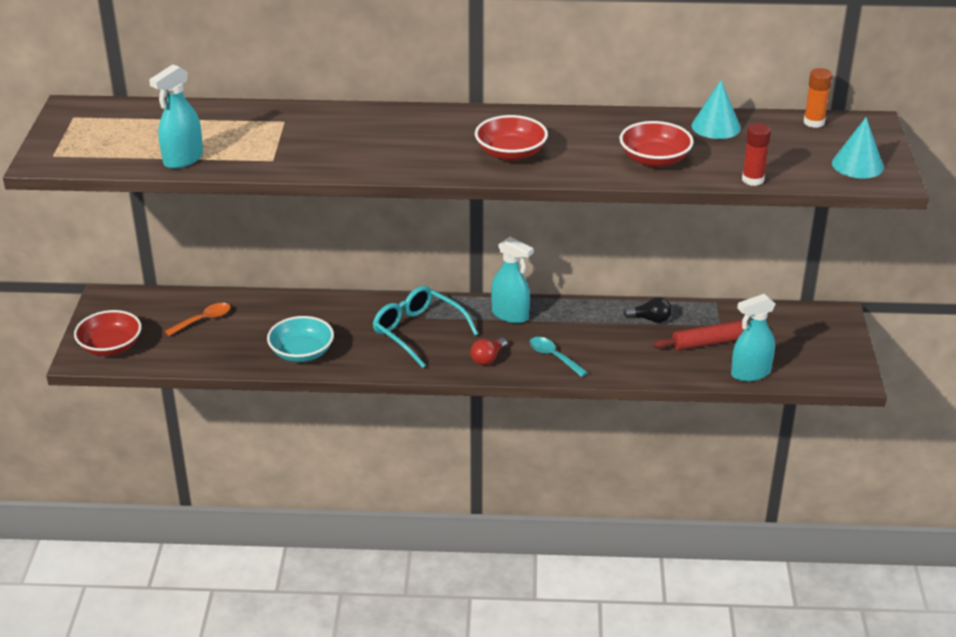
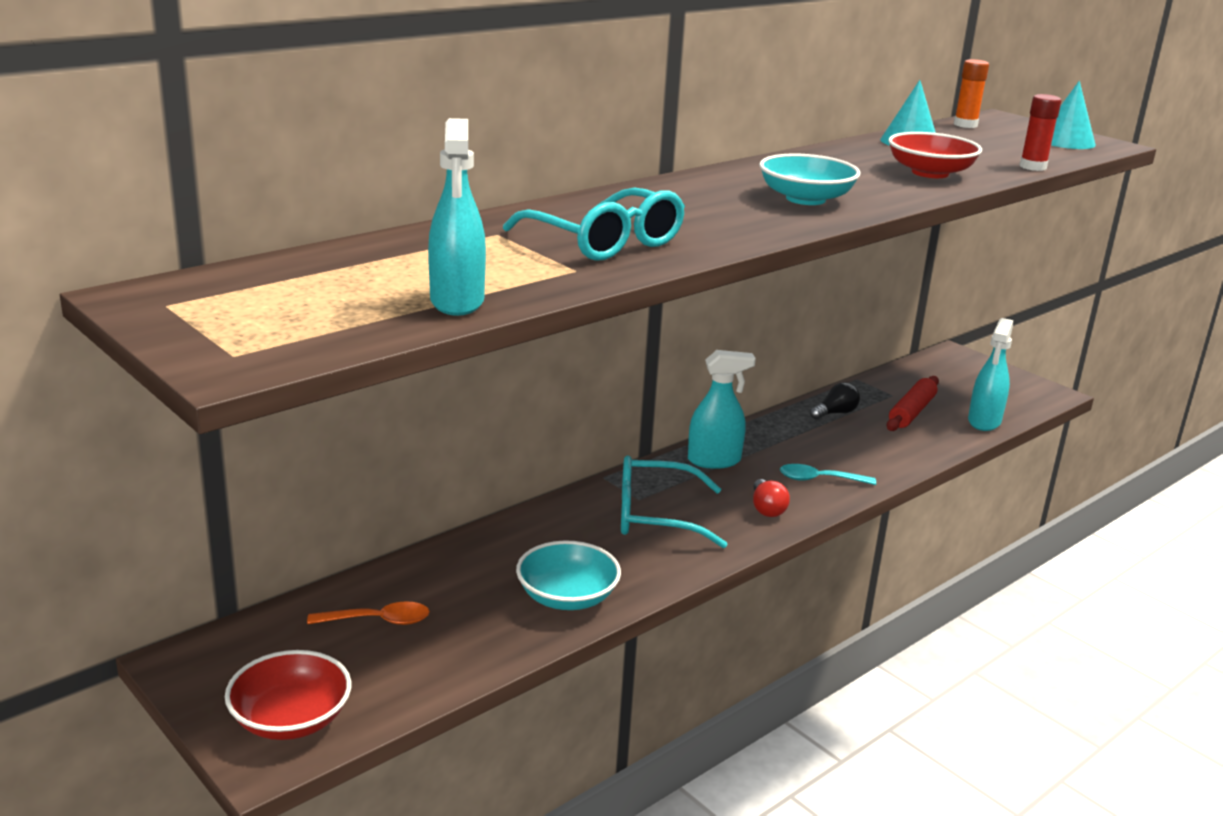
camera: 45 degrees left, 10 degrees down
(203, 320) = (378, 620): orange spoon -> orange spoon turned 75 degrees clockwise
(324, 146) = (605, 242): none -> turquoise glasses
(511, 153) = (805, 199): red bowl -> turquoise bowl

